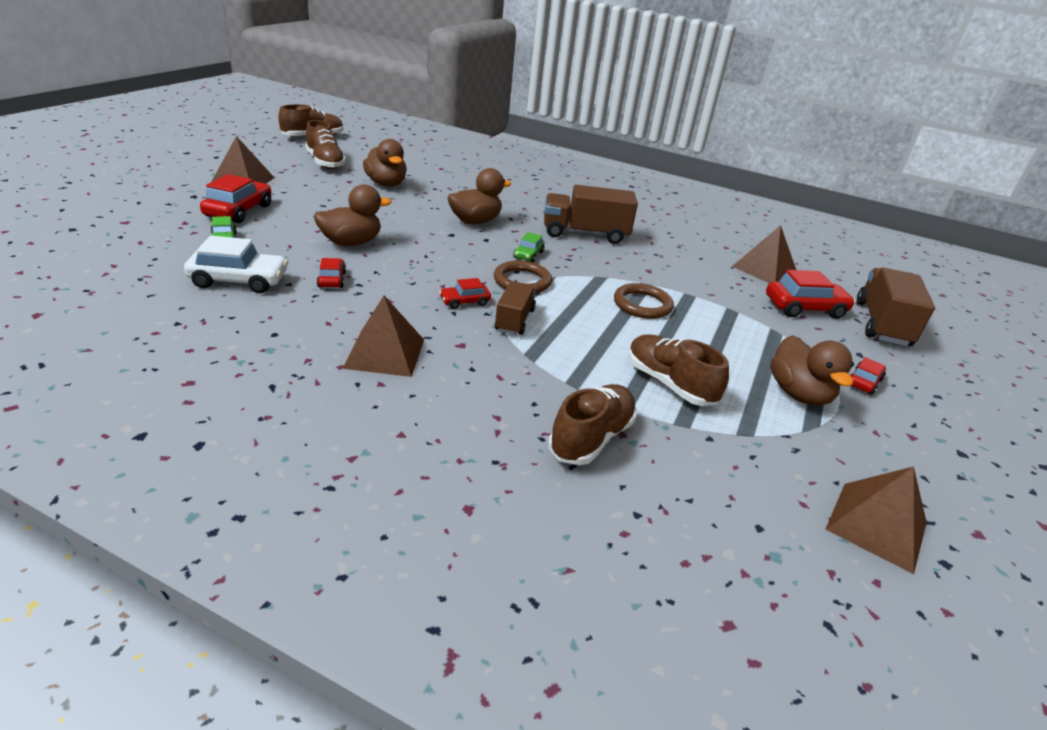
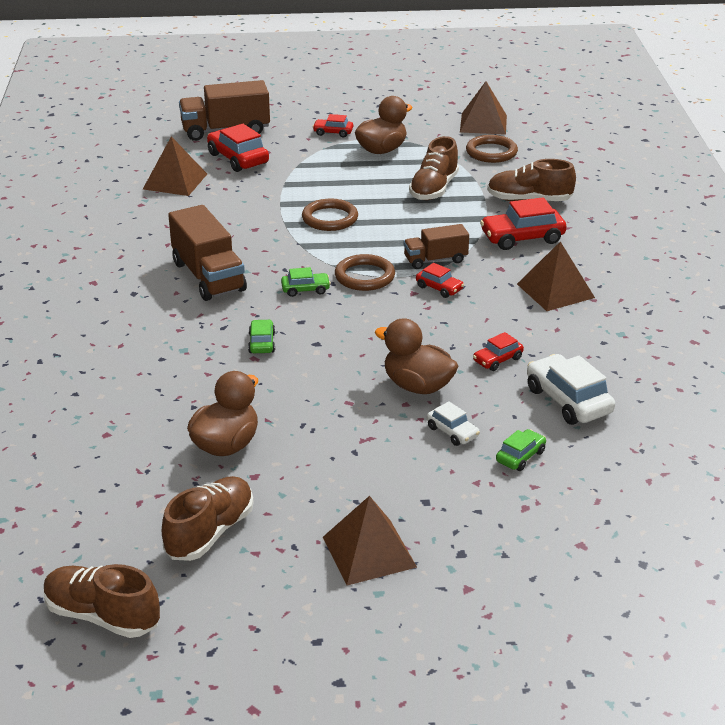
camera: 115 degrees left, 0 degrees up
(239, 211) = (450, 494): red car -> red car (522, 238)
(287, 233) = (452, 432): none -> white car
(475, 221) = (262, 343): brown duck -> green car
(759, 480) = (491, 152): none -> brown ring

